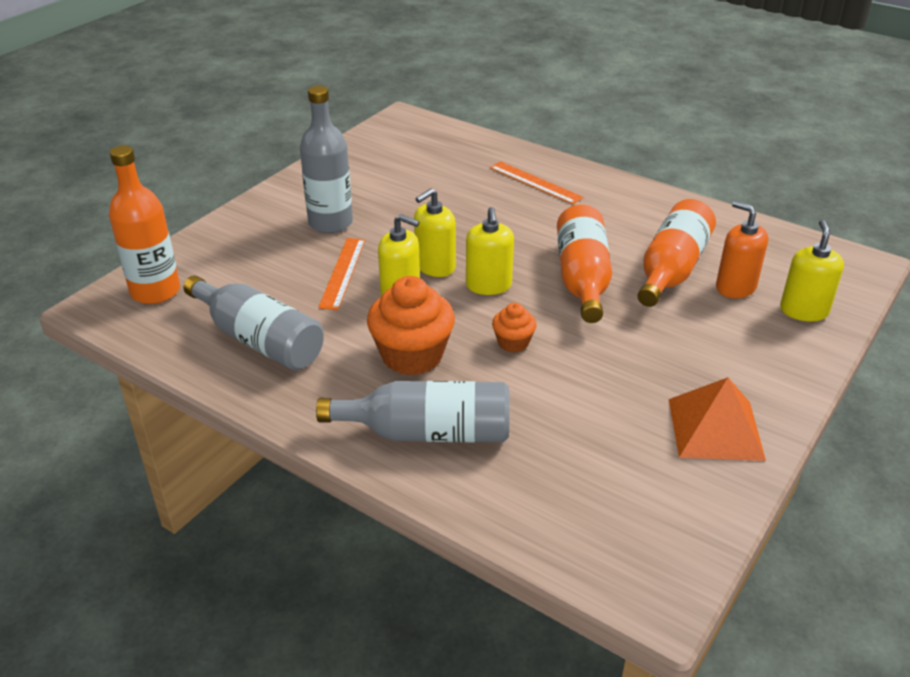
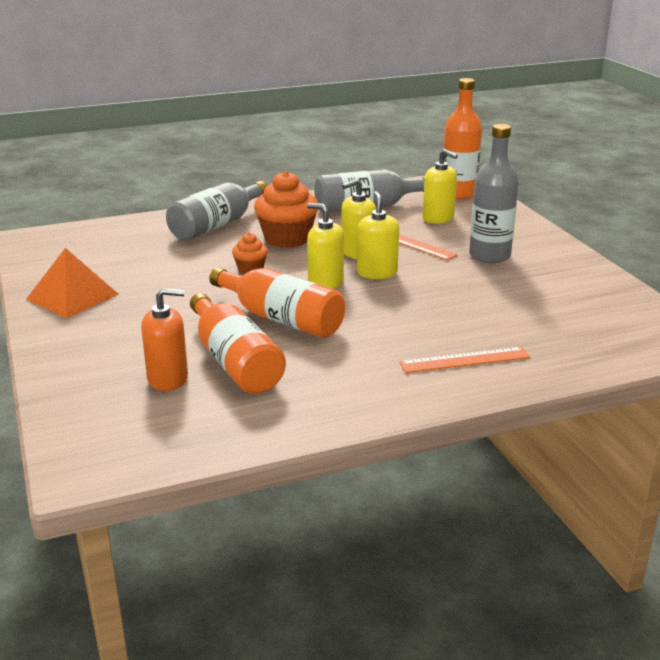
camera: 125 degrees right, 10 degrees down
(803, 311) = (91, 393): yellow soap dispenser -> yellow soap dispenser (438, 218)

